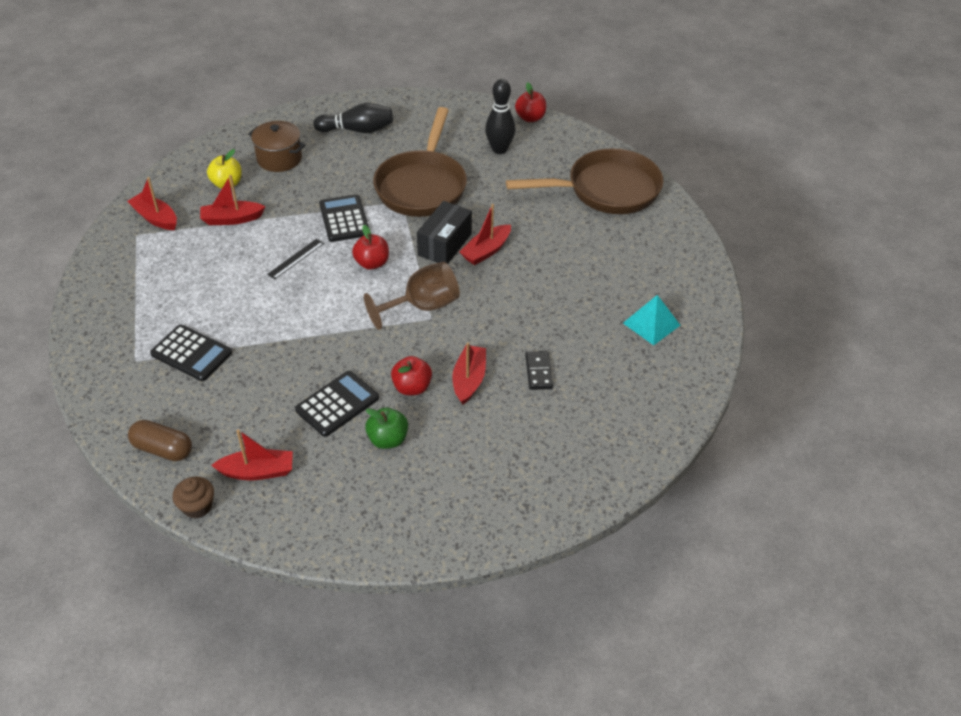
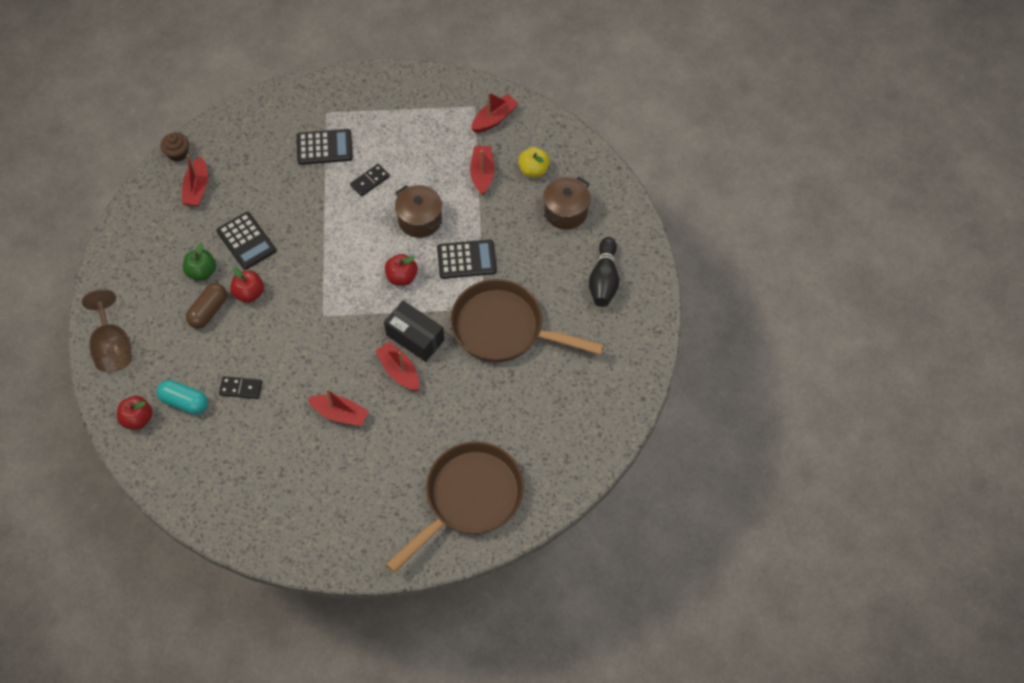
camera: 100 degrees right, 15 degrees up
(163, 449) = (234, 132): brown capsule -> brown capsule (208, 311)
(191, 353) = (324, 147): black calculator -> black calculator turned 135 degrees counterclockwise
(243, 305) = (370, 181): none -> black domino
(296, 259) = (420, 220): black ruler -> brown pot
(422, 306) = (338, 310): brown goblet -> brown goblet (113, 347)
(469, 380) = (246, 335): red boat -> red boat (340, 414)
(499, 149) = (553, 407): black bowling pin -> none
(530, 118) = (605, 447): red apple -> red apple (138, 419)
(569, 419) = (184, 402): none -> turquoise capsule
(607, 190) = (469, 498): brown pan -> brown pan turned 135 degrees counterclockwise
(651, 324) = (273, 493): turquoise pyramid -> none

